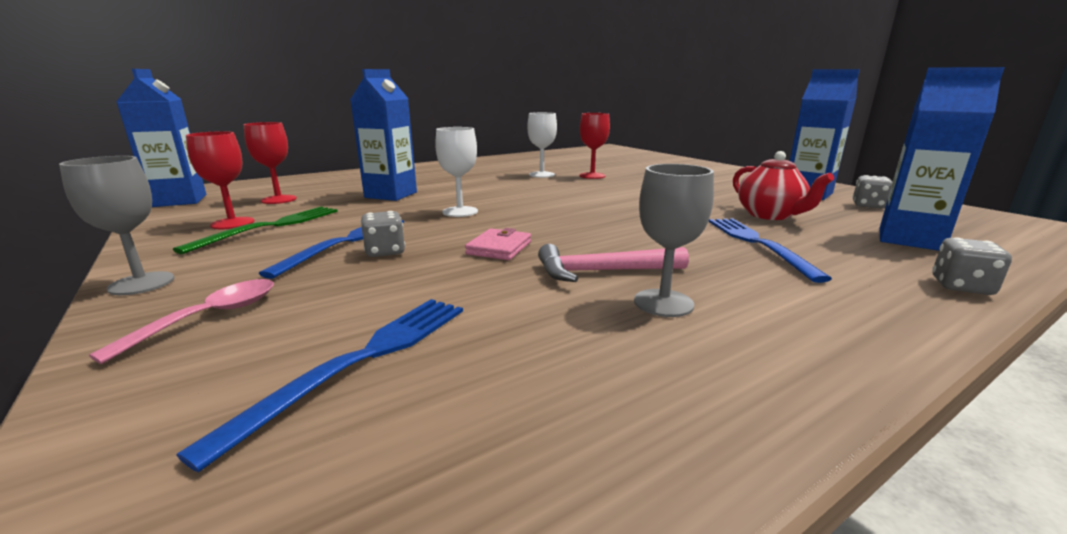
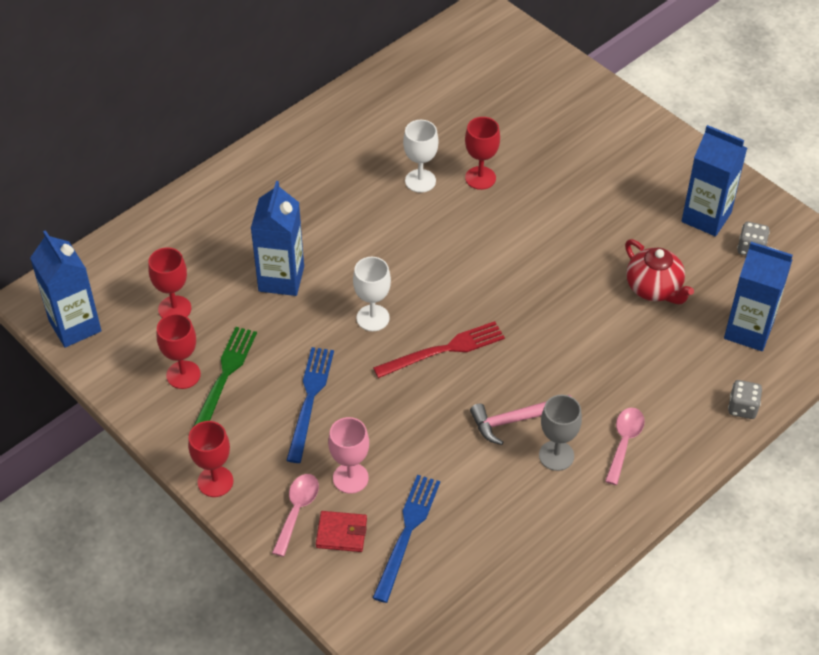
camera: 10 degrees left, 30 degrees up
(141, 283) = (215, 481): grey goblet -> red goblet
(246, 348) = (341, 533): none -> red wallet
(329, 296) = (350, 478): none -> pink goblet
(385, 252) = (350, 411): grey dice -> none
(499, 248) = (434, 392): pink wallet -> none
(525, 228) = (444, 350): none -> red fork
(757, 244) = (630, 356): blue fork -> none
(777, 300) = (624, 442): none -> pink spoon

